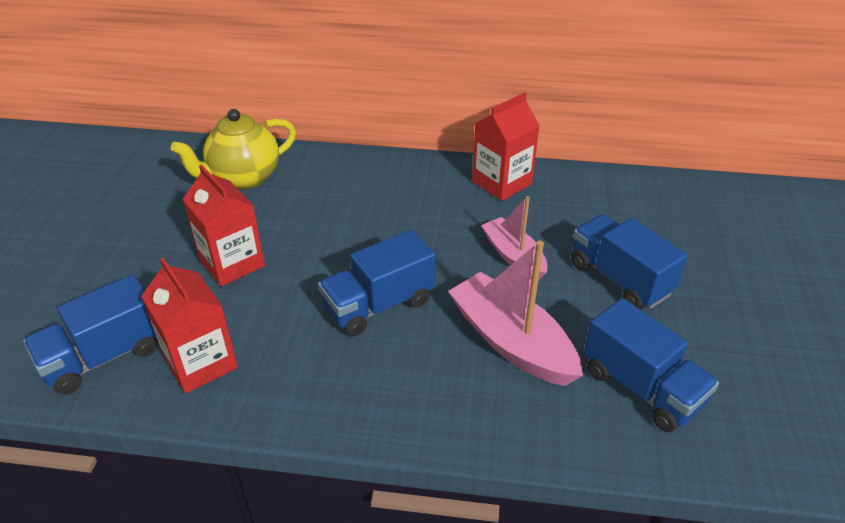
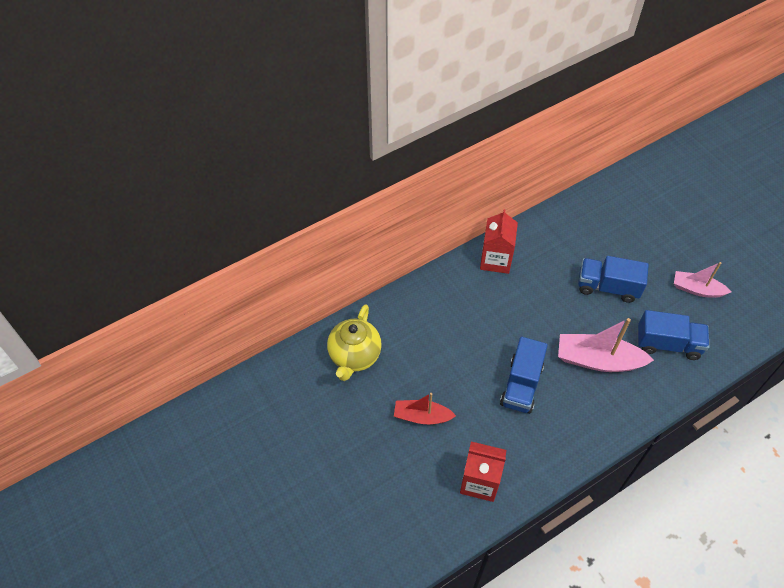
camera: 40 degrees left, 15 degrees up
(104, 357) = (431, 516): blue truck -> none
(232, 263) = (422, 416): red carton -> red boat
(513, 256) = (550, 307): pink boat -> pink boat (697, 289)

